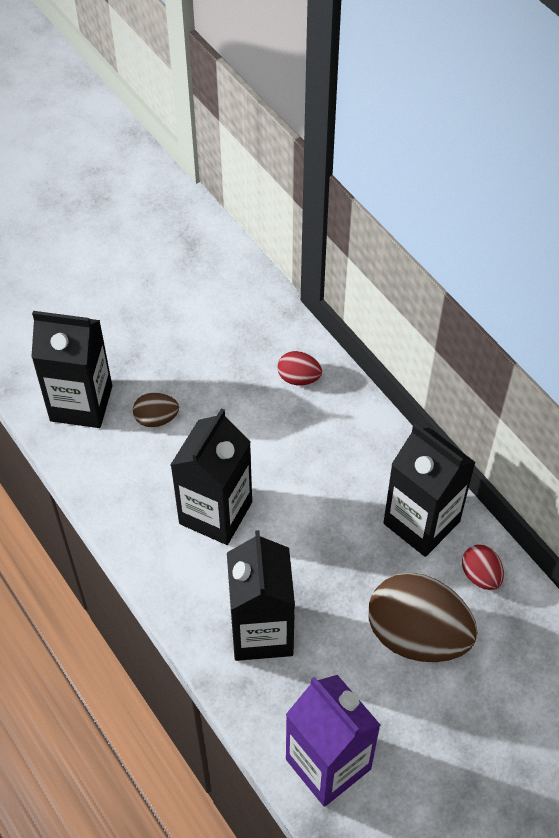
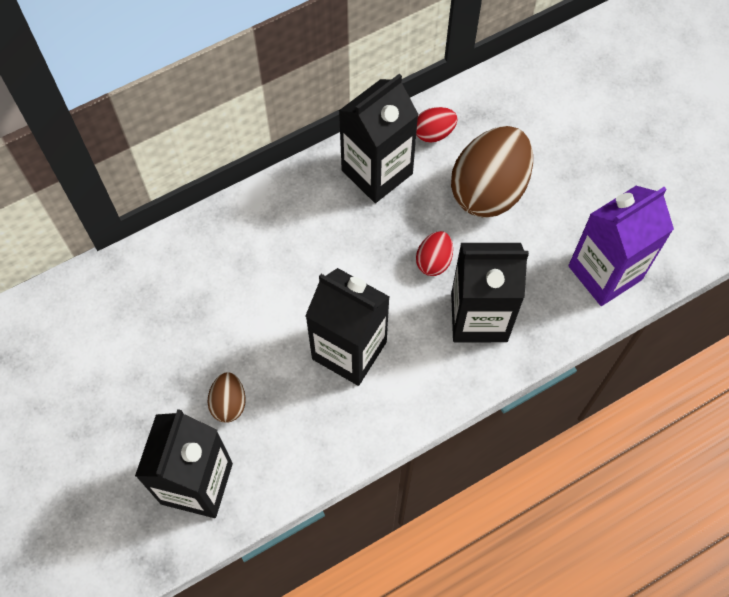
camera: 85 degrees left, 10 degrees up
(299, 378) = (199, 261): red egg -> red egg (434, 261)

